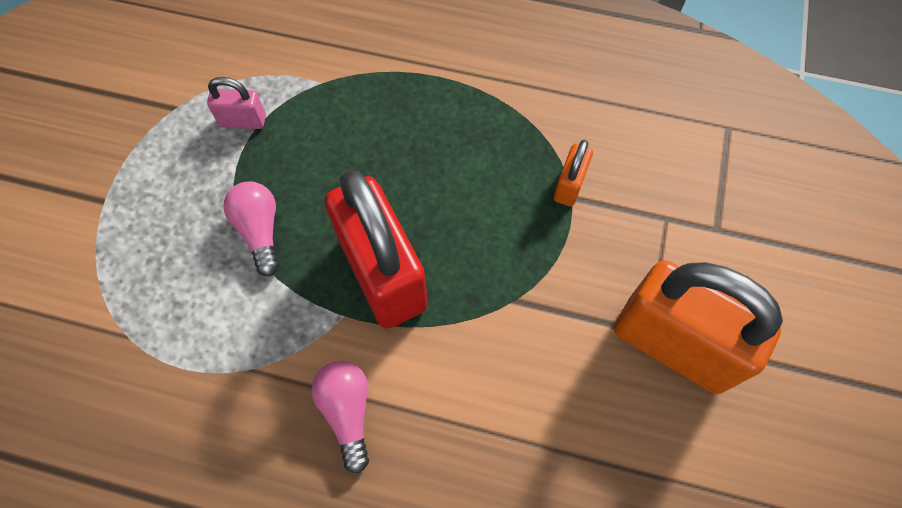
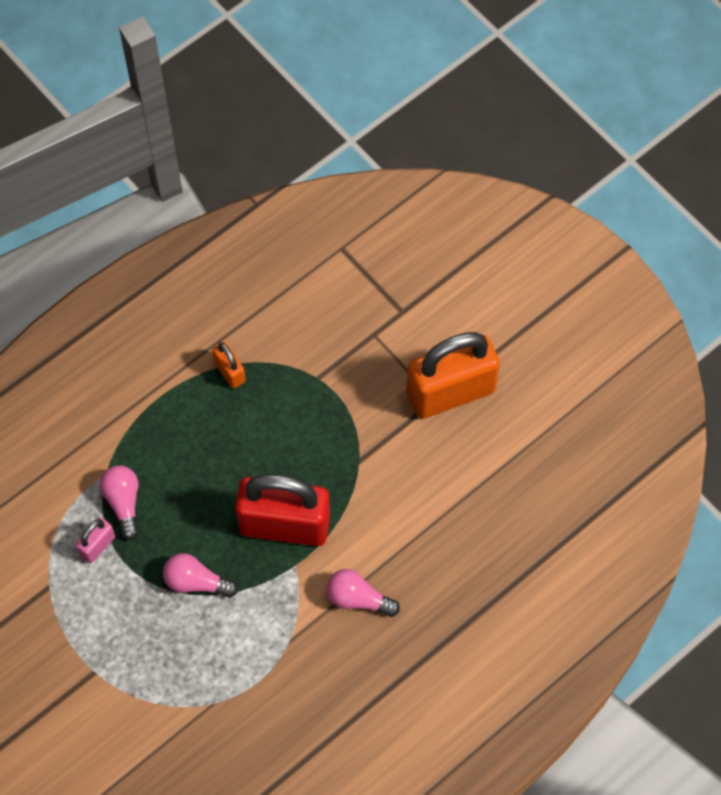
camera: 55 degrees left, 0 degrees up
(304, 114) = (123, 502): none -> pink light bulb
(569, 186) = (308, 373): orange padlock -> orange padlock (230, 372)

